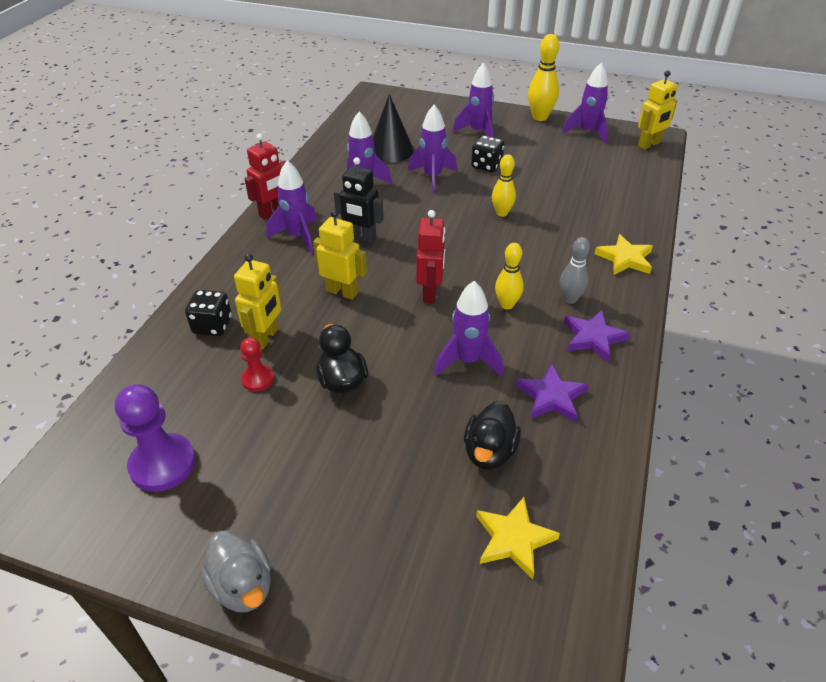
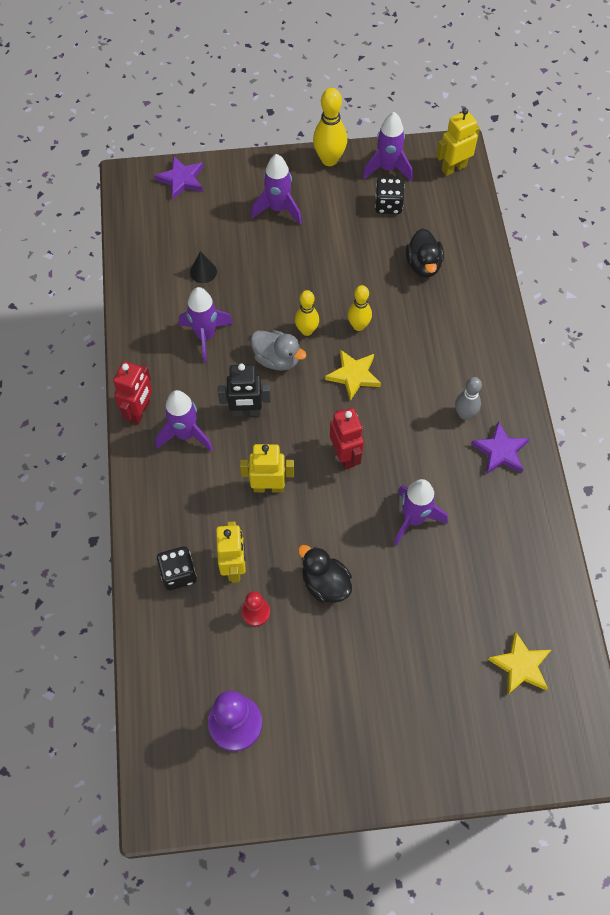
camera: 25 degrees left, 20 degrees up
(243, 586) = (360, 787): grey duck -> grey duck (277, 359)
(390, 150) = (203, 272): black cone -> black cone, size x0.52
(432, 177) = (268, 299): purple rocket -> none
(486, 165) = (312, 260): black dice -> black dice (388, 205)
(489, 452) = (471, 600): black duck -> black duck (423, 265)
(507, 304) = (416, 442): yellow bowling pin -> yellow bowling pin (306, 330)
(551, 397) = (493, 527): purple star -> purple star (181, 180)
(625, 258) = (491, 344): yellow star -> yellow star (354, 375)
(649, 144) = (453, 168): yellow robot -> yellow robot turned 150 degrees counterclockwise

